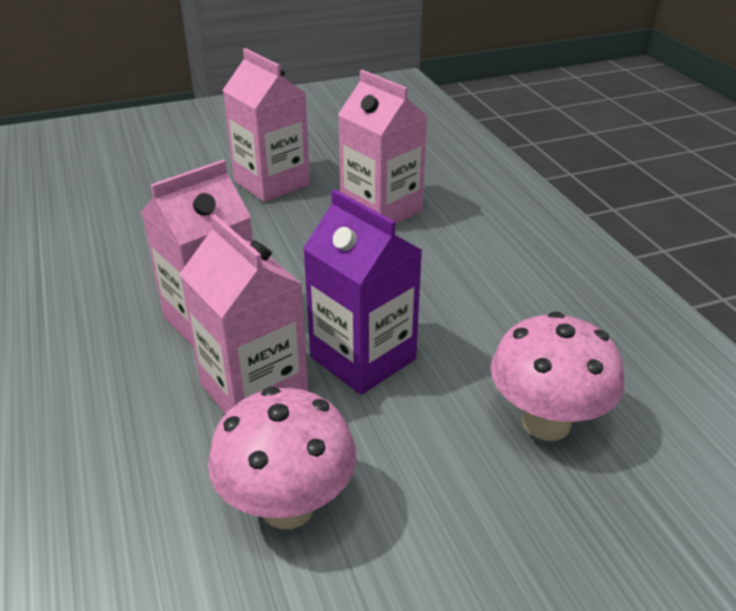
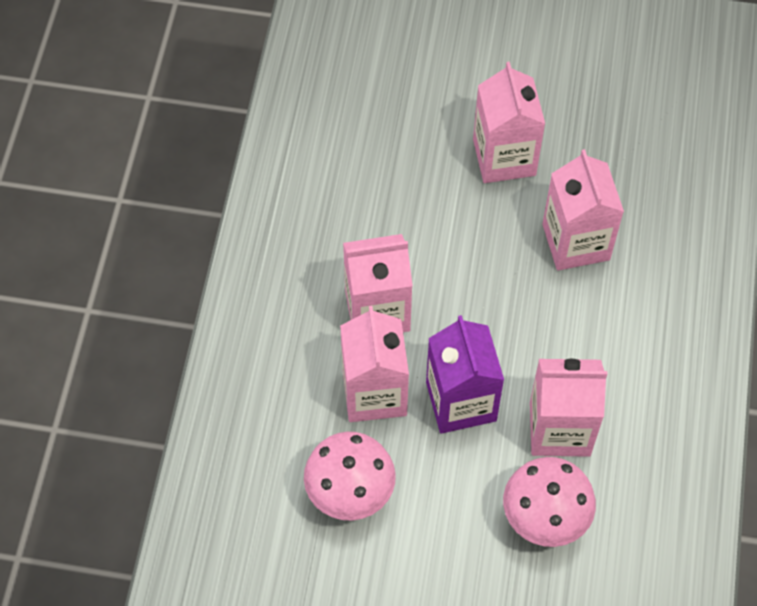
camera: 30 degrees right, 25 degrees up
(488, 339) = (559, 429): none -> pink carton

